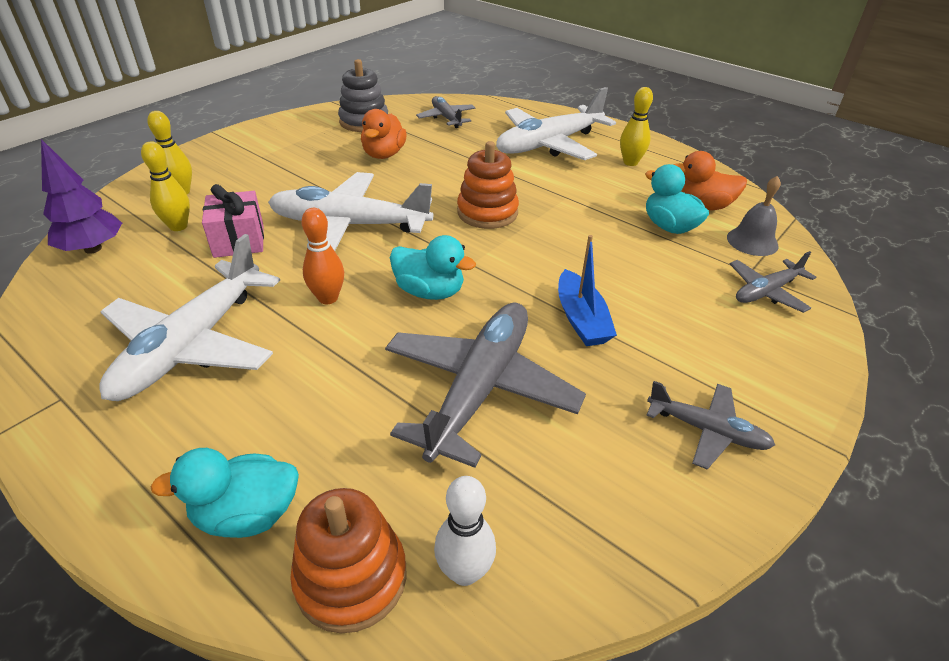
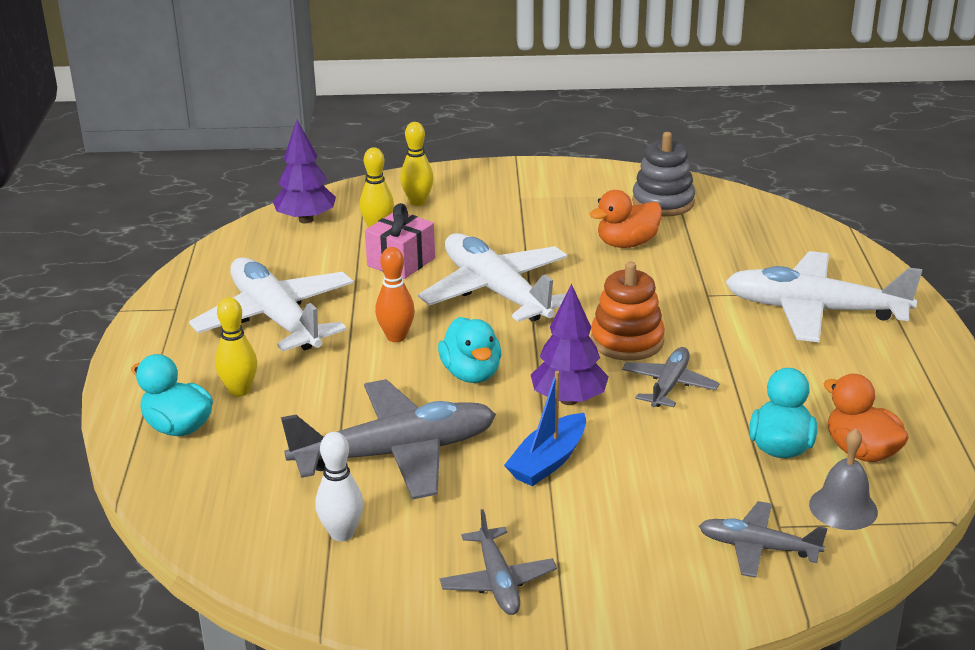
camera: 50 degrees right, 10 degrees down
(192, 345) = (276, 318): white plane -> white plane turned 75 degrees clockwise
(351, 577) = (180, 489): orange stacking toy -> none
(446, 118) = (754, 234): grey plane -> grey plane (669, 385)
(464, 572) = (231, 529): white bowling pin -> white bowling pin (342, 533)
(520, 270) = (569, 399): none -> purple tree
(630, 162) = (871, 372): yellow bowling pin -> yellow bowling pin (239, 390)

